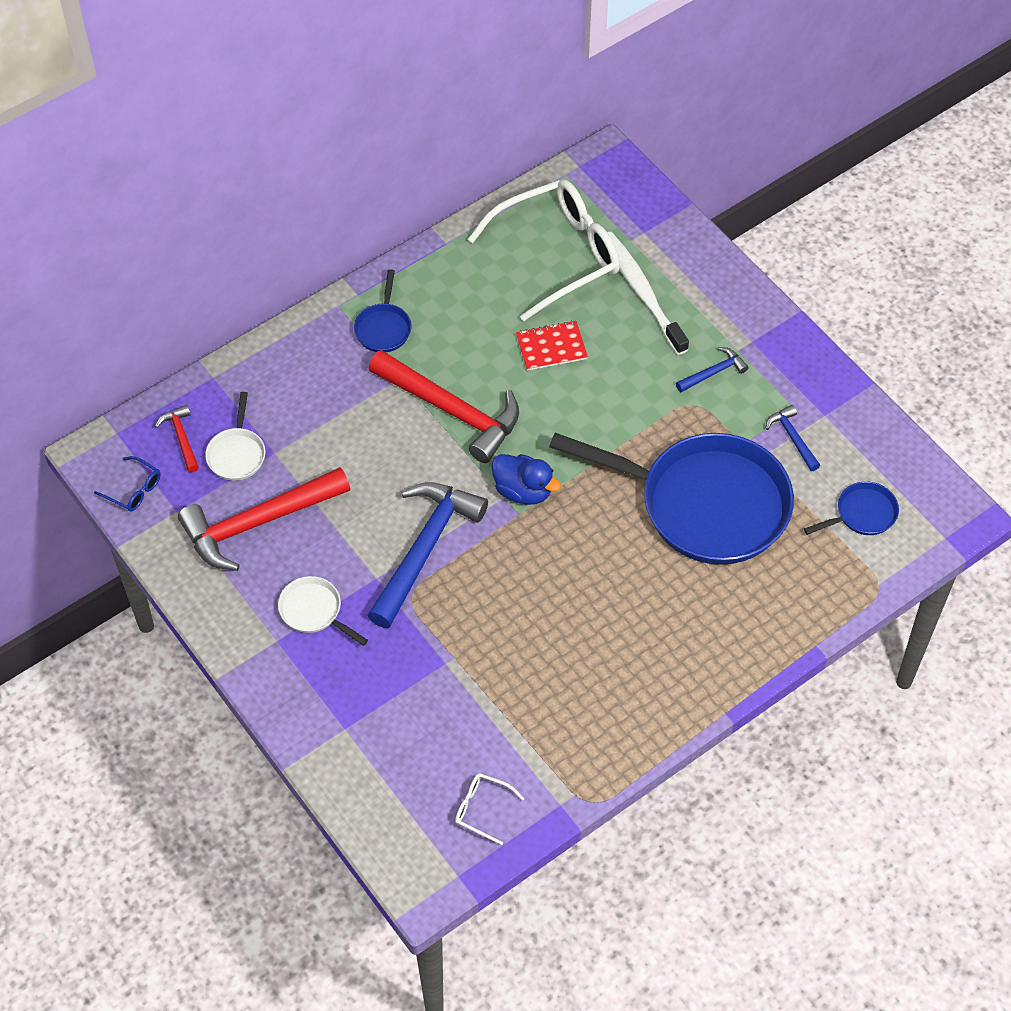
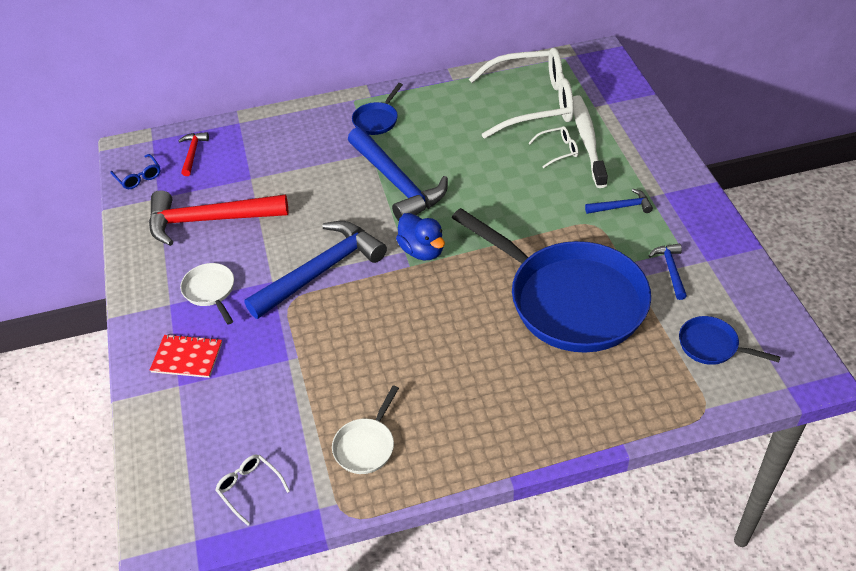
camera: 25 degrees right, 10 degrees down
(237, 454) = (224, 172): white pan -> white pan (366, 446)
(452, 411) = (397, 183): red hammer -> blue hammer
(551, 347) = (497, 160): red notebook -> red notebook (187, 357)
(615, 314) = (559, 150): none -> white glasses
(862, 514) = (712, 346): blue pan -> blue pan turned 150 degrees counterclockwise

